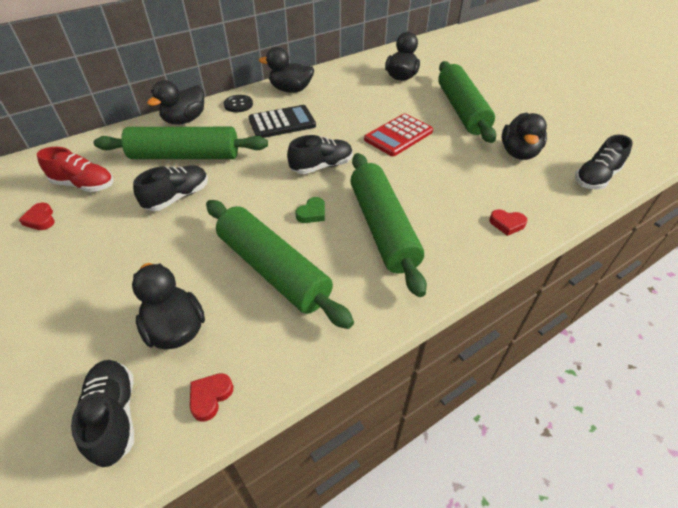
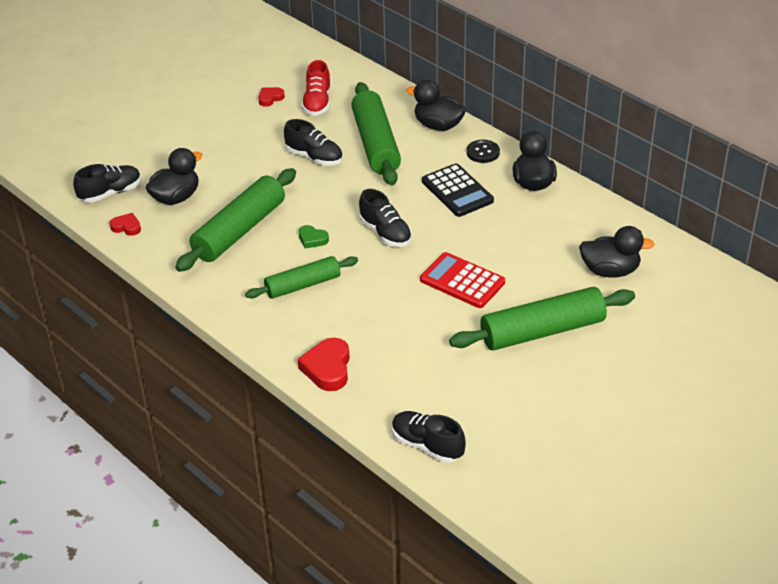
camera: 80 degrees right, 5 degrees down
(382, 228) = (303, 285): green rolling pin -> green rolling pin, size x0.64
(507, 224) = (327, 368): red heart -> red heart, size x1.73
(518, 153) = (459, 381): black duck -> none

